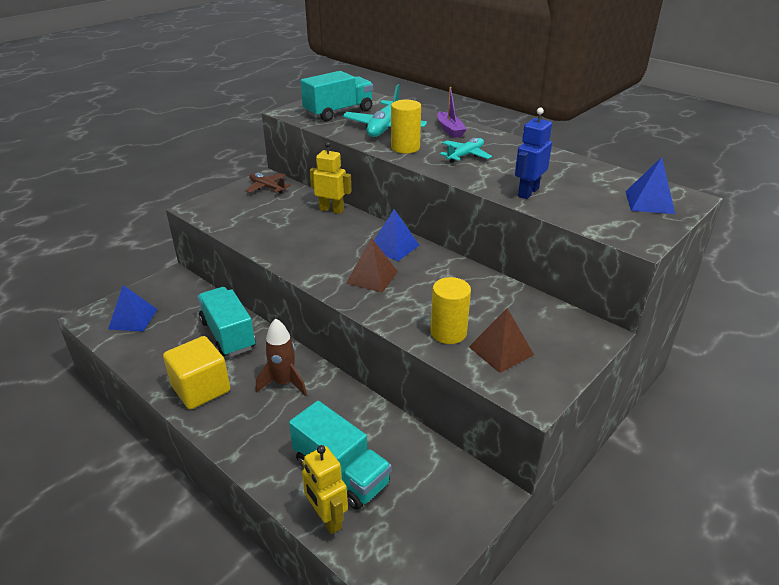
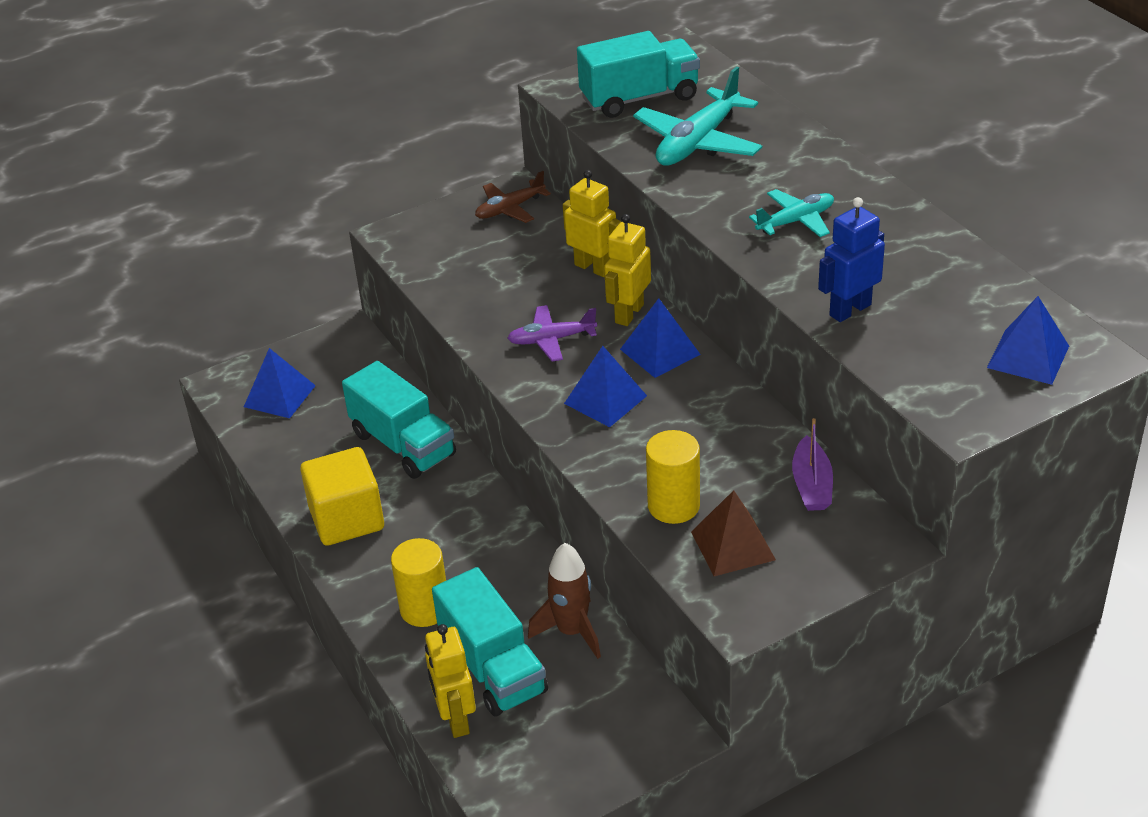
camera: 20 degrees right, 5 degrees up
(228, 335) = (403, 444): turquoise truck -> turquoise truck turned 150 degrees clockwise
(267, 187) = (509, 209): brown plane -> brown plane turned 90 degrees counterclockwise
(284, 383) = (458, 532): brown rocket -> brown rocket (571, 631)
(321, 249) = (551, 340): none -> purple plane
(364, 230) = (628, 313): none -> yellow robot
(372, 277) = (605, 399): brown pyramid -> blue pyramid
(405, 148) = (709, 192): yellow cylinder -> yellow cylinder (425, 609)
(450, 130) = (801, 161): purple boat -> purple boat (812, 485)

